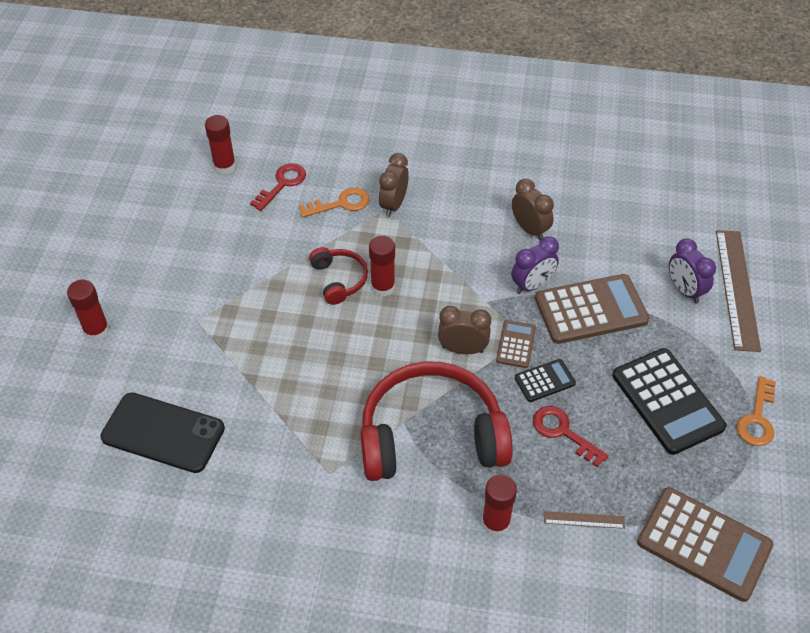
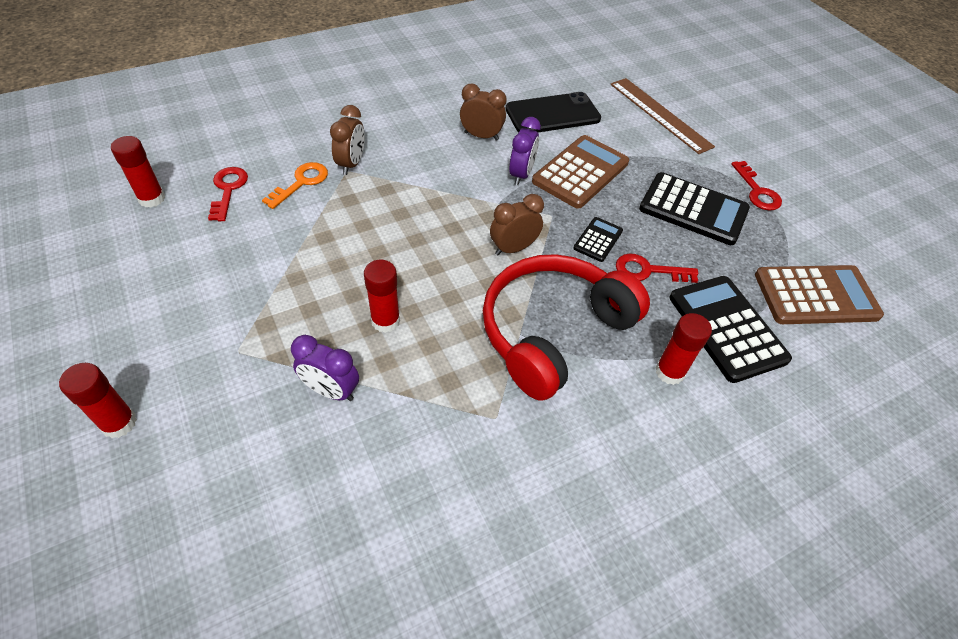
camera: 40 degrees left, 0 degrees up
(163, 433) = (289, 485): black phone -> black phone (552, 114)
(339, 279) = (354, 245): red headphones -> none
(383, 287) = (400, 232): red glue stick -> red glue stick (385, 321)
(393, 205) = (351, 164): brown clock -> brown clock turned 150 degrees counterclockwise
(516, 344) = (551, 224): brown calculator -> none
(584, 520) = (727, 328): brown ruler -> black calculator
(684, 290) = (629, 130): purple clock -> purple clock (331, 391)
(757, 418) = (757, 191): orange key -> red key

